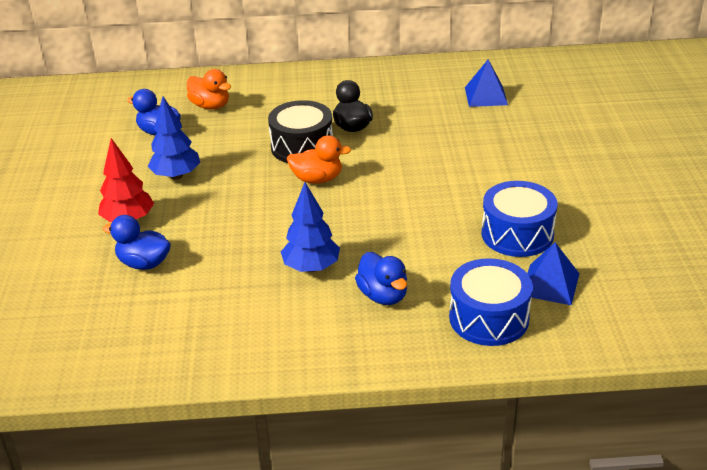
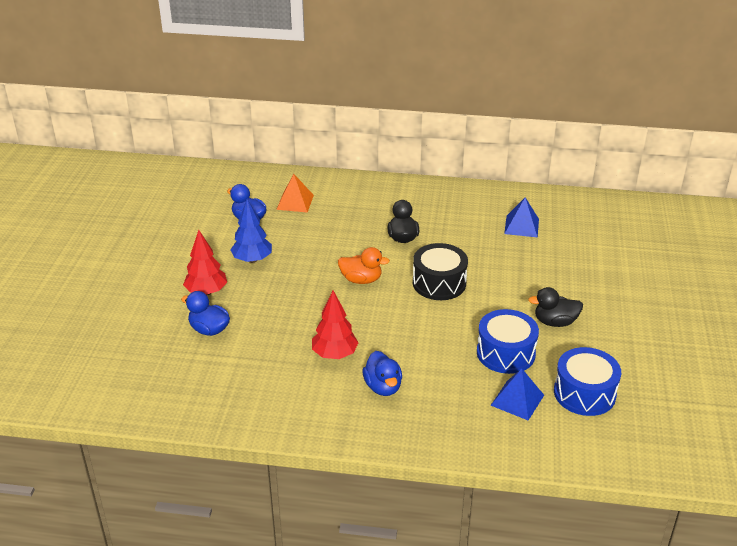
camera: 10 degrees right, 0 degrees up
(210, 106) = (295, 202): orange duck -> orange pyramid
(302, 147) = (357, 249): black drum -> black drum (439, 283)
(311, 267) = (334, 354): blue tree -> red tree
(489, 318) = (459, 419): blue drum -> blue drum (584, 393)
(561, 191) = (555, 322): none -> black duck

